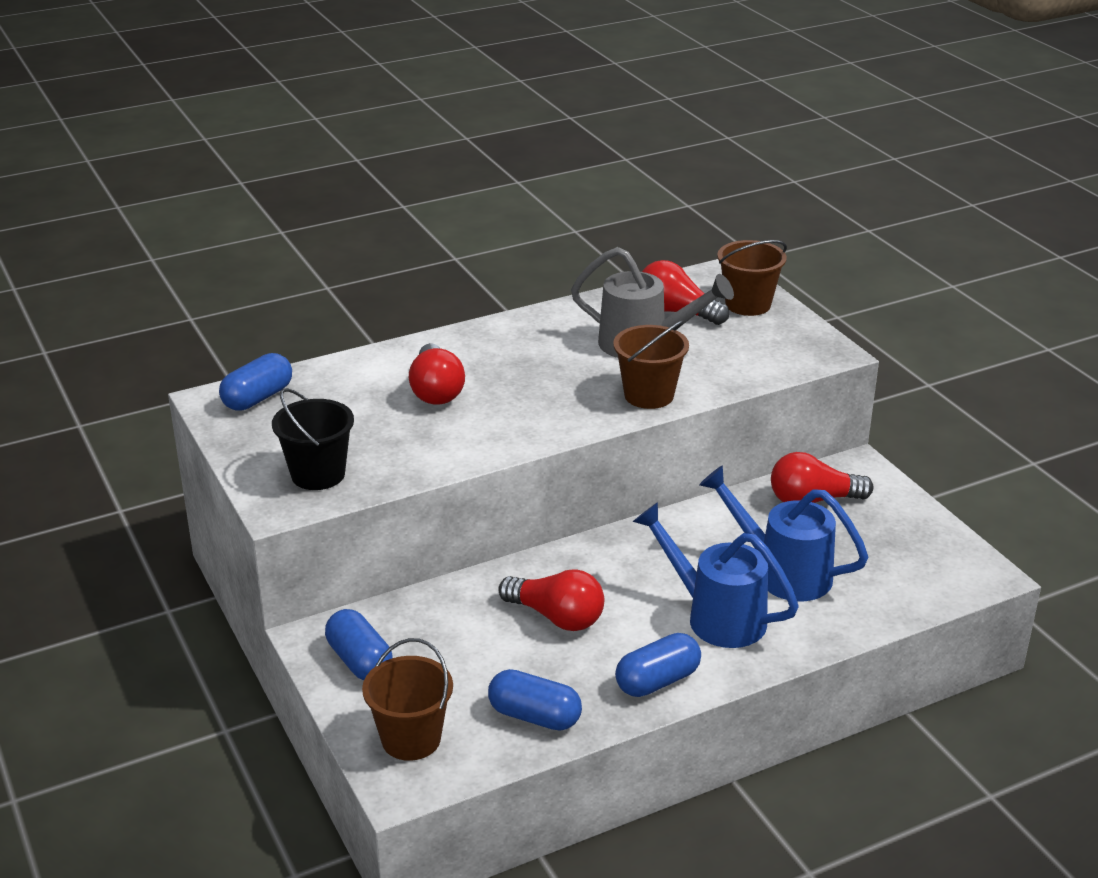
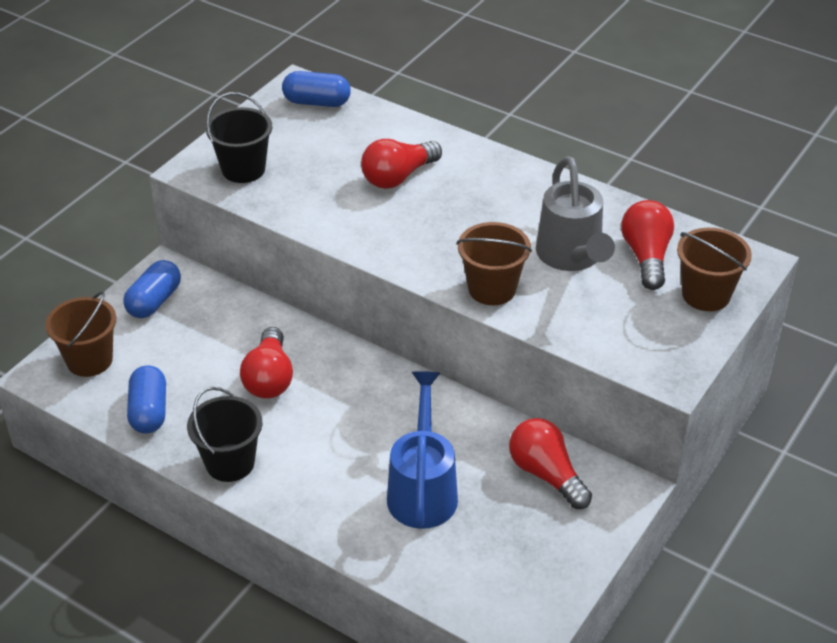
camera: 60 degrees right, 10 degrees up
(657, 681) = (230, 463): blue capsule -> black bucket
(716, 616) = (333, 468): blue watering can -> none

